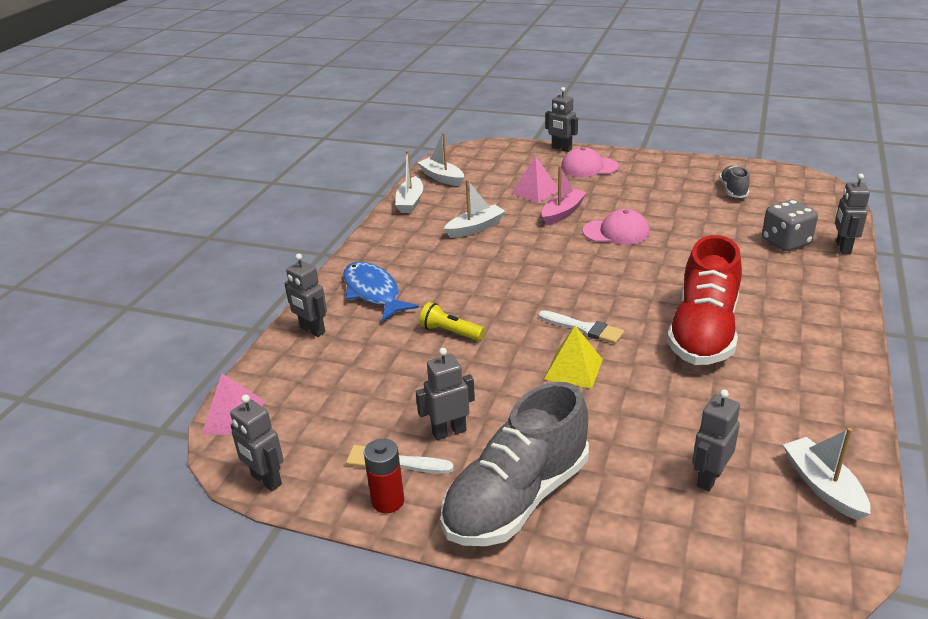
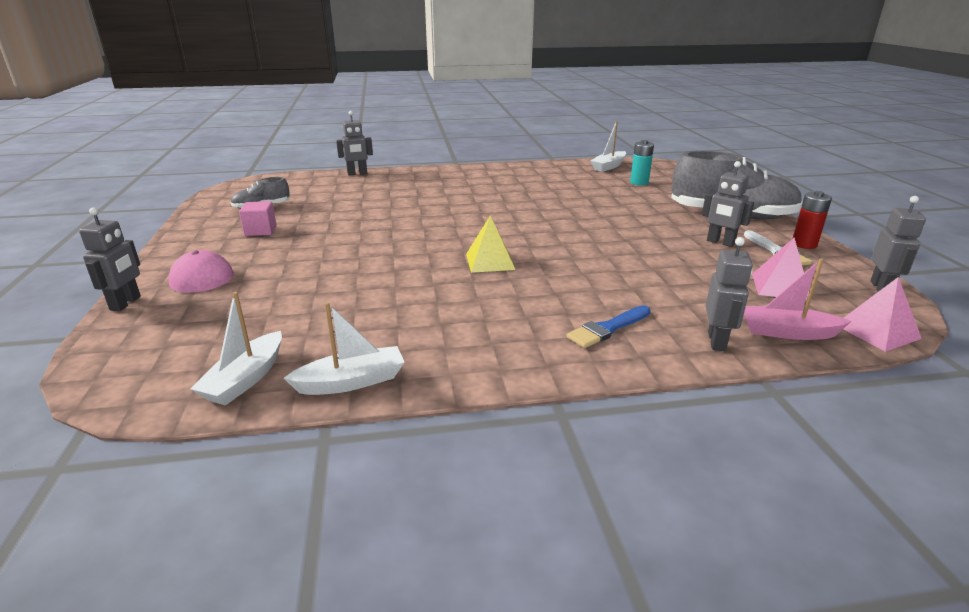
camera: 120 degrees left, 5 degrees down
(373, 292) = (607, 329): blue fish -> blue brush
(450, 332) = (617, 270): yellow flashlight -> none
(475, 228) = (408, 307): white boat -> none
(535, 191) = (285, 292): pink pyramid -> pink pyramid (780, 286)
(562, 213) = (342, 267): pink boat -> pink boat (787, 332)
(573, 369) = (598, 221): yellow pyramid -> yellow pyramid (490, 261)
(584, 328) = (545, 225): white brush -> none
(616, 232) = (374, 237): pink cap -> none
(666, 188) = (260, 230): none -> pink cube
(703, 332) = (507, 195): red shoe -> none
(709, 478) = (639, 183): grey robot -> turquoise battery
(786, 242) = (358, 186): grey dice -> none

